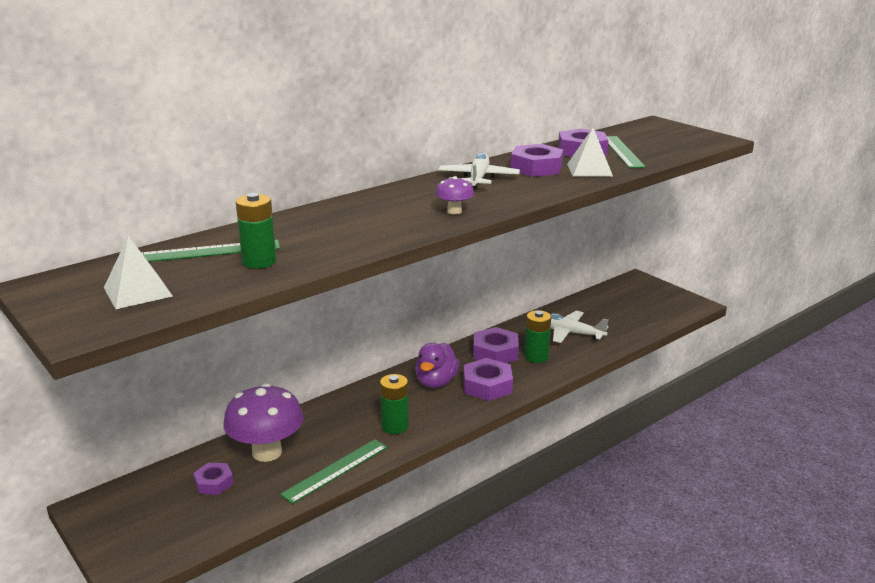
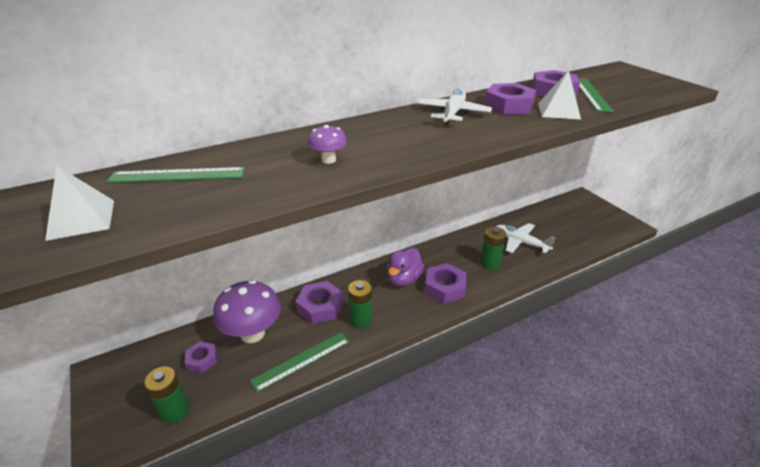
camera: 10 degrees right, 10 degrees up
(259, 262) = (215, 192): green battery -> green battery (174, 411)
(454, 211) = (421, 148): purple mushroom -> purple mushroom (328, 160)
(495, 352) = (457, 255): purple nut -> purple nut (320, 306)

